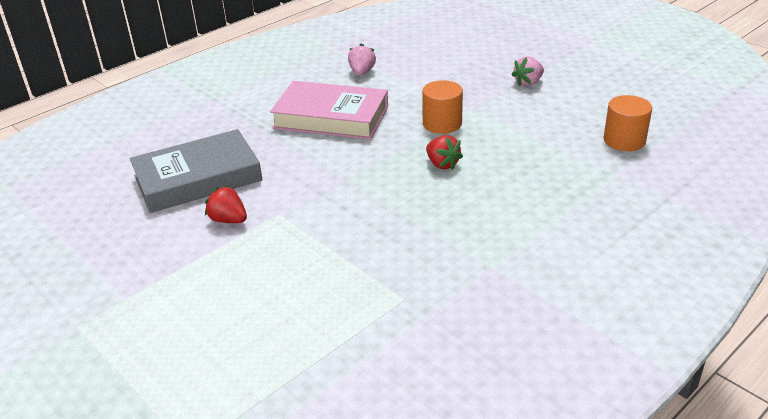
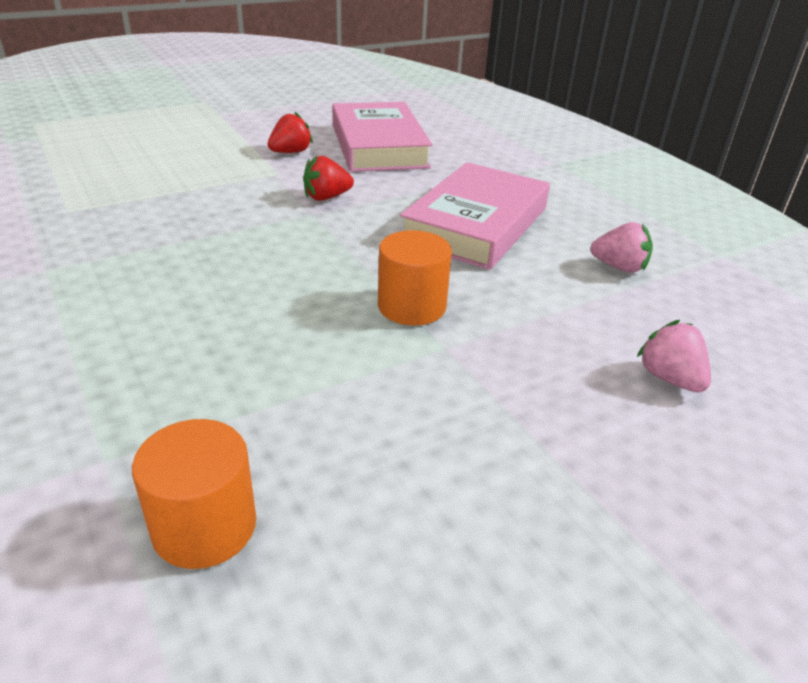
camera: 100 degrees right, 0 degrees up
(198, 178) = (378, 146): grey book -> pink book
(442, 164) = (294, 282): red strawberry -> red strawberry (326, 197)
(528, 83) = (536, 455): pink strawberry -> pink strawberry (669, 378)

